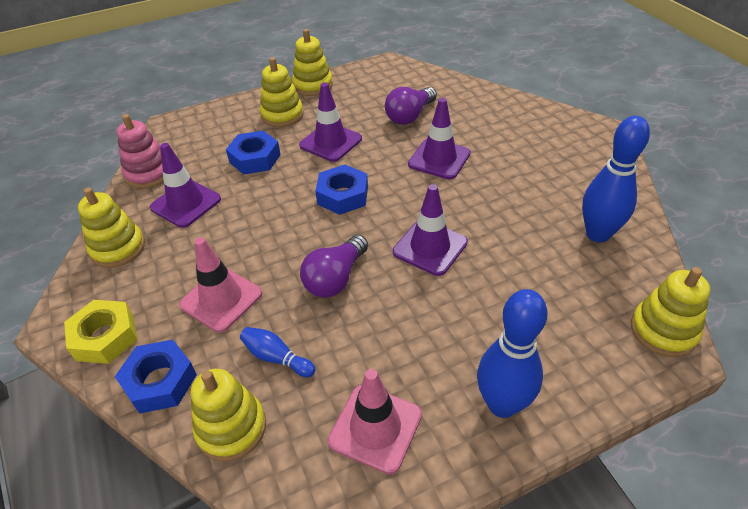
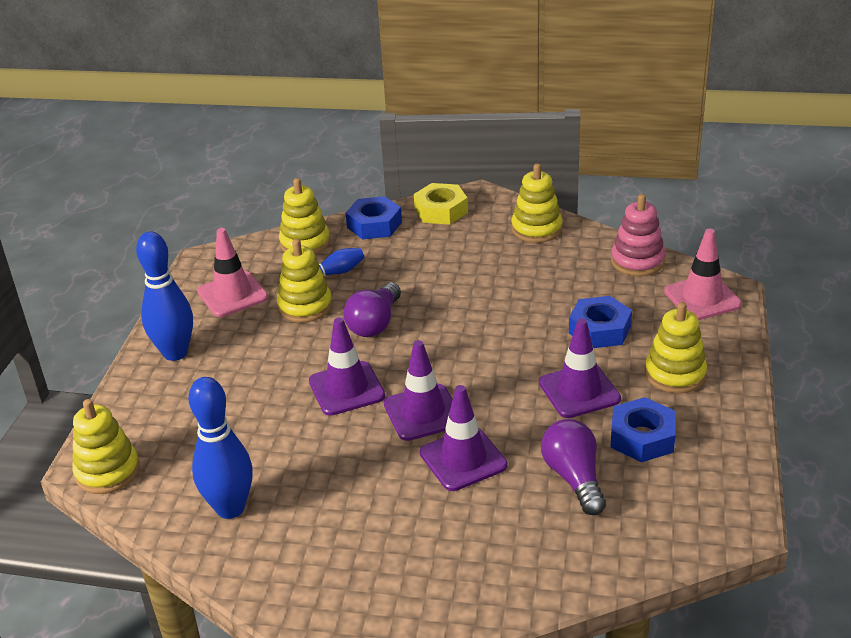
camera: 125 degrees right, 10 degrees down
(186, 203) = (564, 272): purple traffic cone -> purple traffic cone (423, 413)
(221, 299) = (419, 264): pink traffic cone -> pink traffic cone (702, 298)
(313, 85) = (732, 423): yellow stacking toy -> yellow stacking toy (305, 306)
(336, 278) = (375, 323): purple light bulb -> purple light bulb turned 135 degrees counterclockwise
(343, 195) = (476, 365): blue nut -> blue nut (642, 437)

